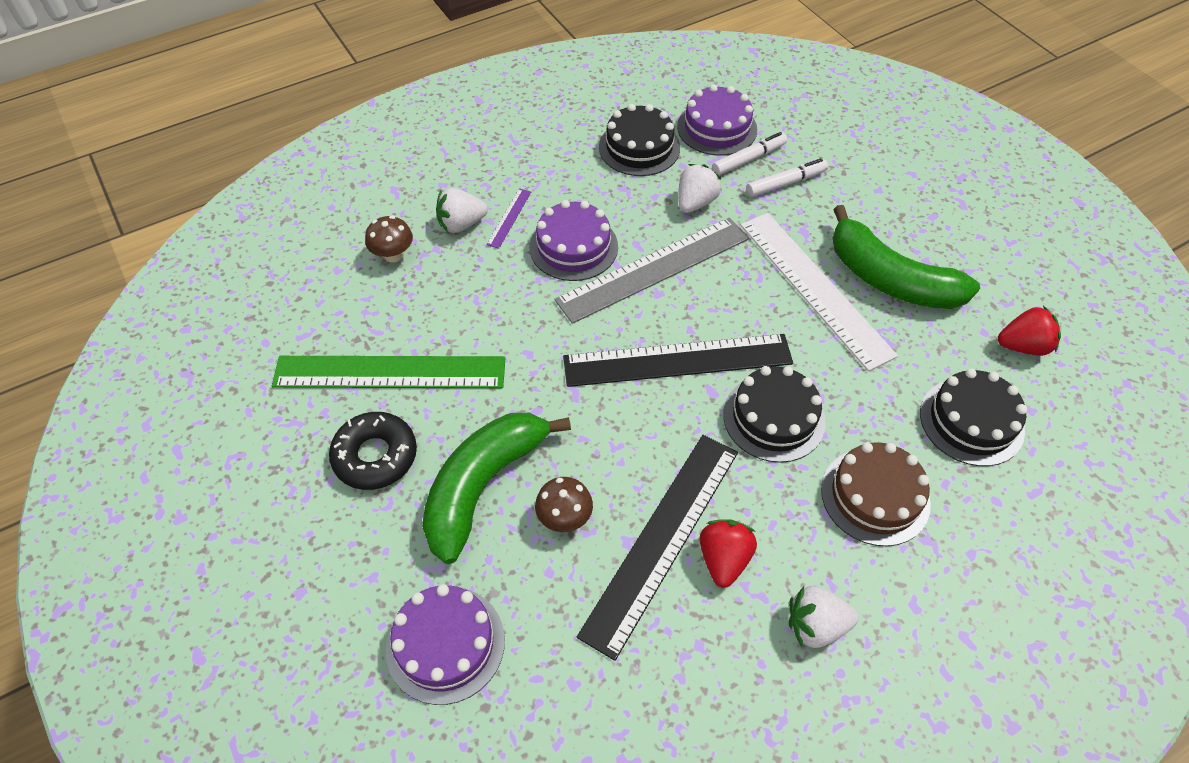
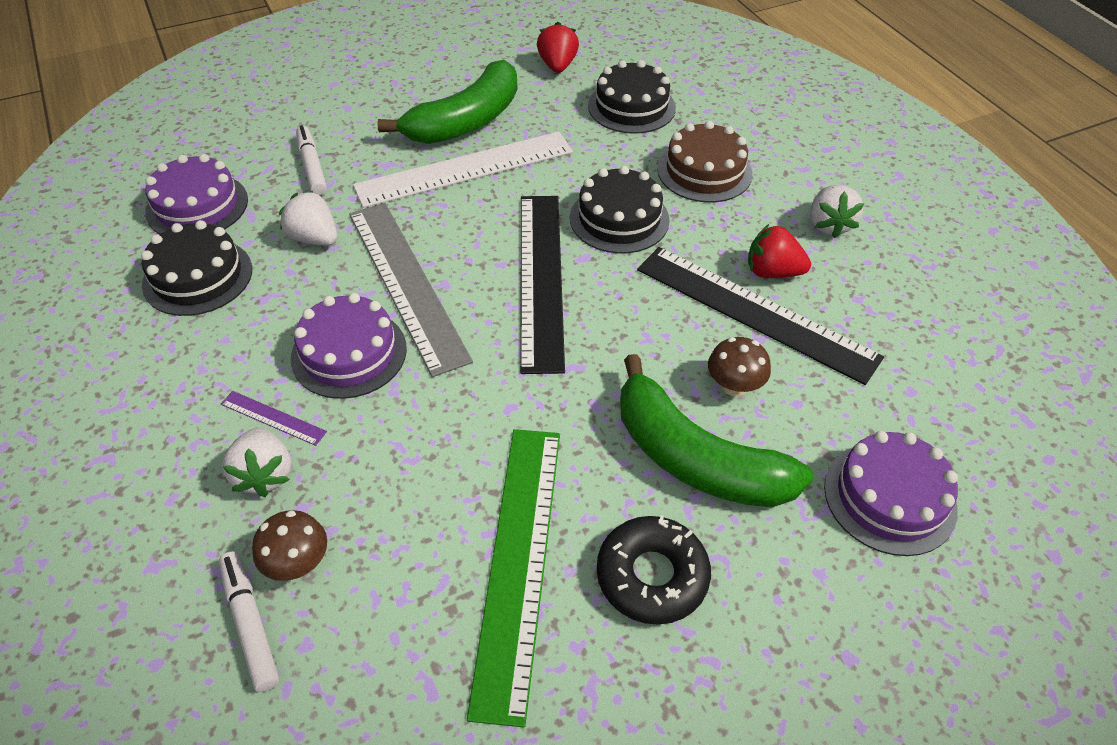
camera: 85 degrees left, 5 degrees down
(748, 159) = (262, 188): white marker -> white marker (250, 624)

